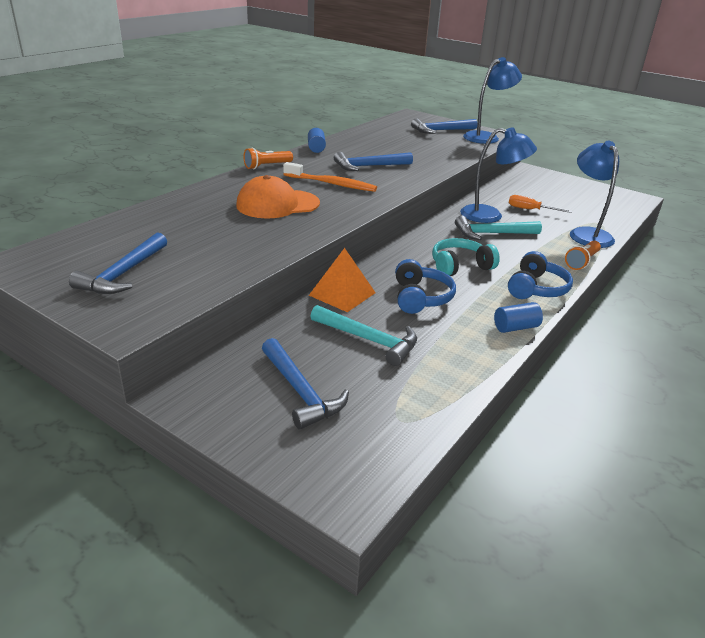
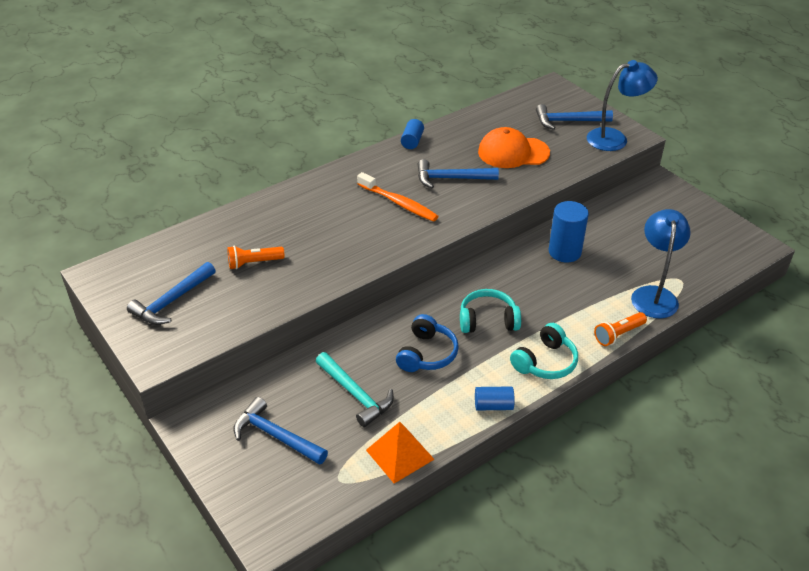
camera: 20 degrees right, 10 degrees up
(267, 166) = (349, 167): orange flashlight -> orange flashlight (254, 263)
(277, 204) = (333, 228): orange cap -> orange cap (513, 152)
(300, 391) = (276, 436): blue hammer -> blue hammer turned 135 degrees clockwise
(342, 294) = (359, 336): orange pyramid -> orange pyramid (400, 454)
(490, 215) = (564, 252): blue lamp -> blue cylinder
(492, 234) = (549, 279): turquoise hammer -> none
(530, 210) = (616, 249): orange screwdriver -> none
(536, 288) = (545, 362): blue headphones -> turquoise headphones

